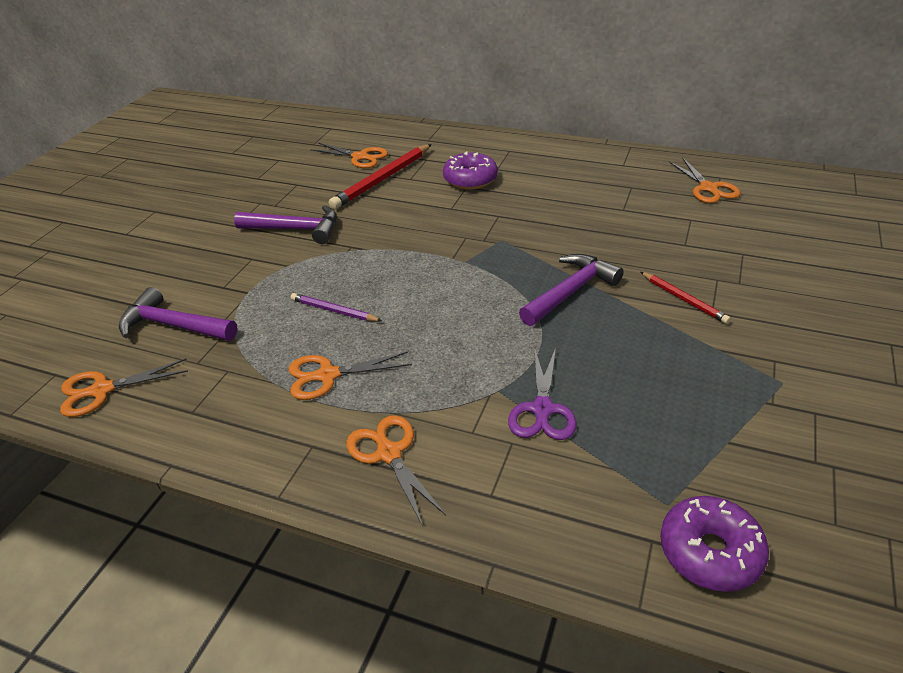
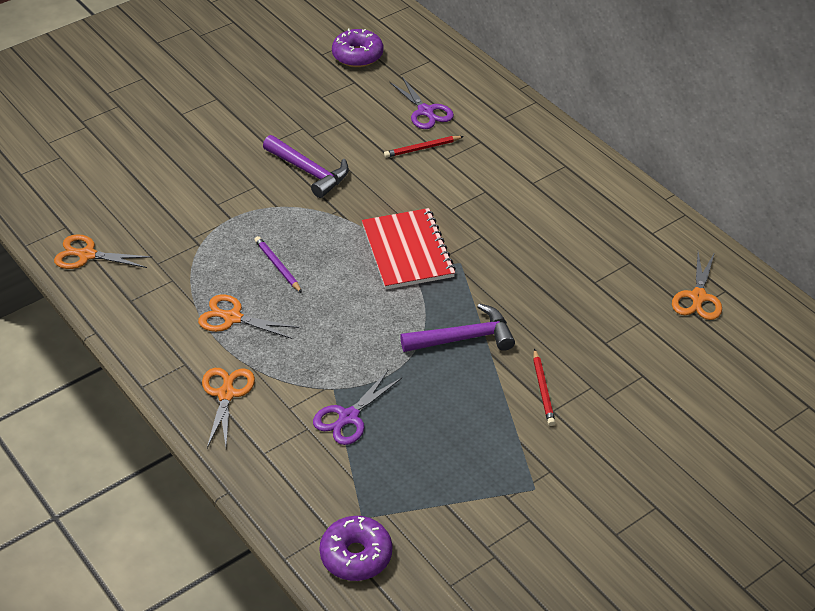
camera: 30 degrees right, 5 degrees up
(173, 325) = (161, 223): purple hammer -> none
(360, 157) = (425, 111): orange scissors -> purple scissors
(382, 179) = (422, 148): red pencil -> red pencil, size x0.55
(447, 250) = (407, 251): none -> red notebook
(470, 180) = (496, 185): purple donut -> purple donut (357, 55)

